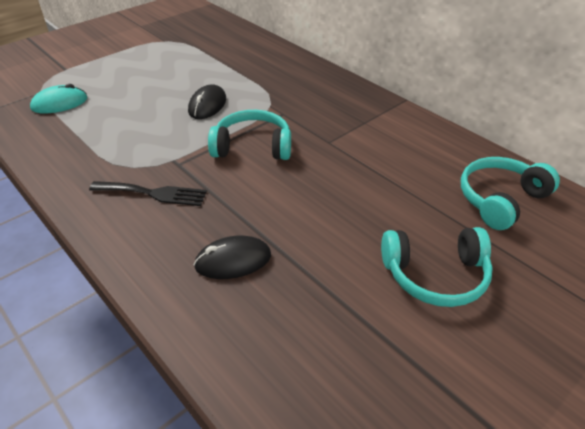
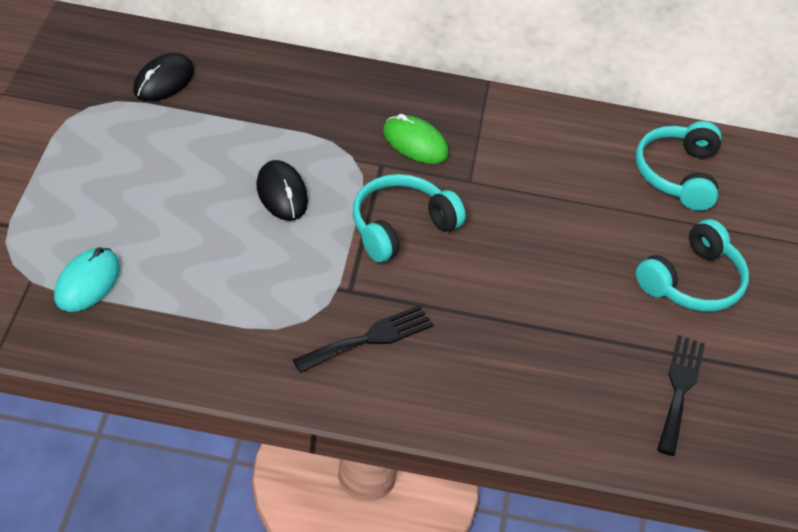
camera: 45 degrees left, 5 degrees up
(233, 260) = (527, 363): black mouse -> black mouse (163, 81)
(318, 111) = (415, 143): none -> green mouse
(333, 348) = (680, 389): none -> black fork

